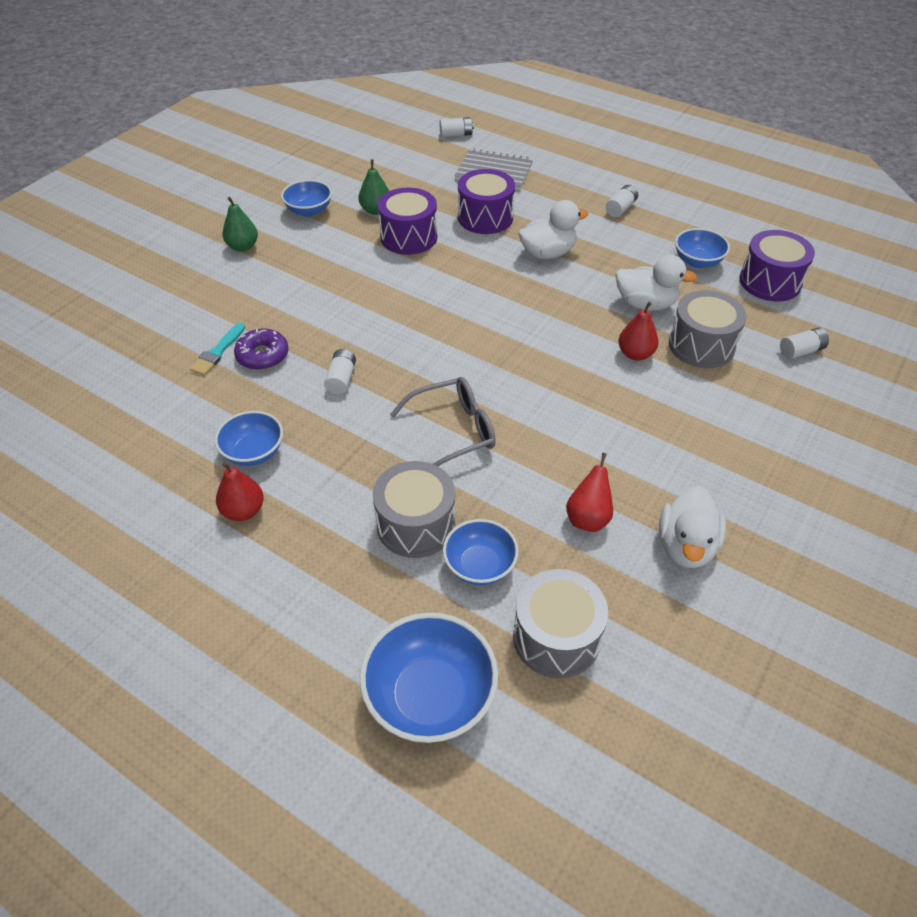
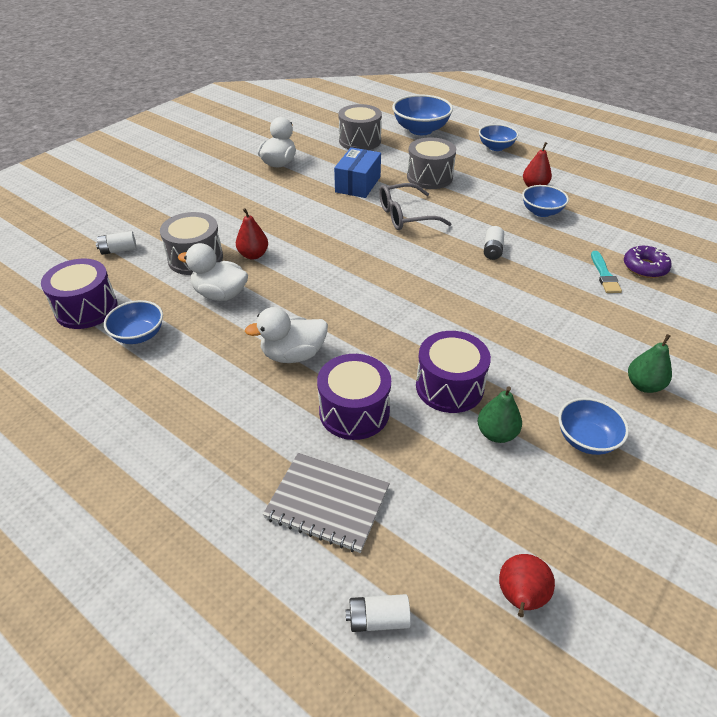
camera: 175 degrees left, 5 degrees down
(218, 352) = (604, 275): turquoise brush -> turquoise brush turned 150 degrees clockwise
(262, 355) = (564, 270): purple donut -> purple donut (645, 267)
(480, 565) = (394, 162): blue bowl -> blue bowl (496, 147)
(534, 497) = (358, 184): none -> blue box
(588, 518) = (329, 175): red pear -> red pear (520, 598)
(620, 208) = (178, 415): white battery -> none

